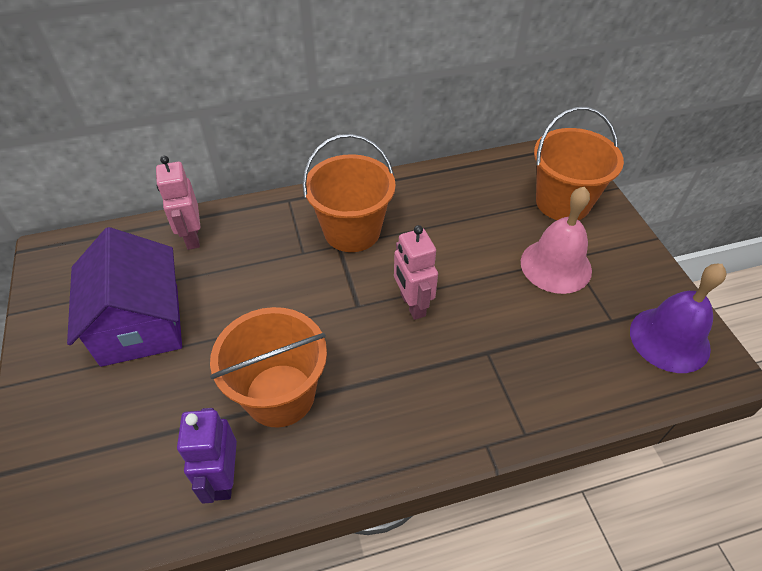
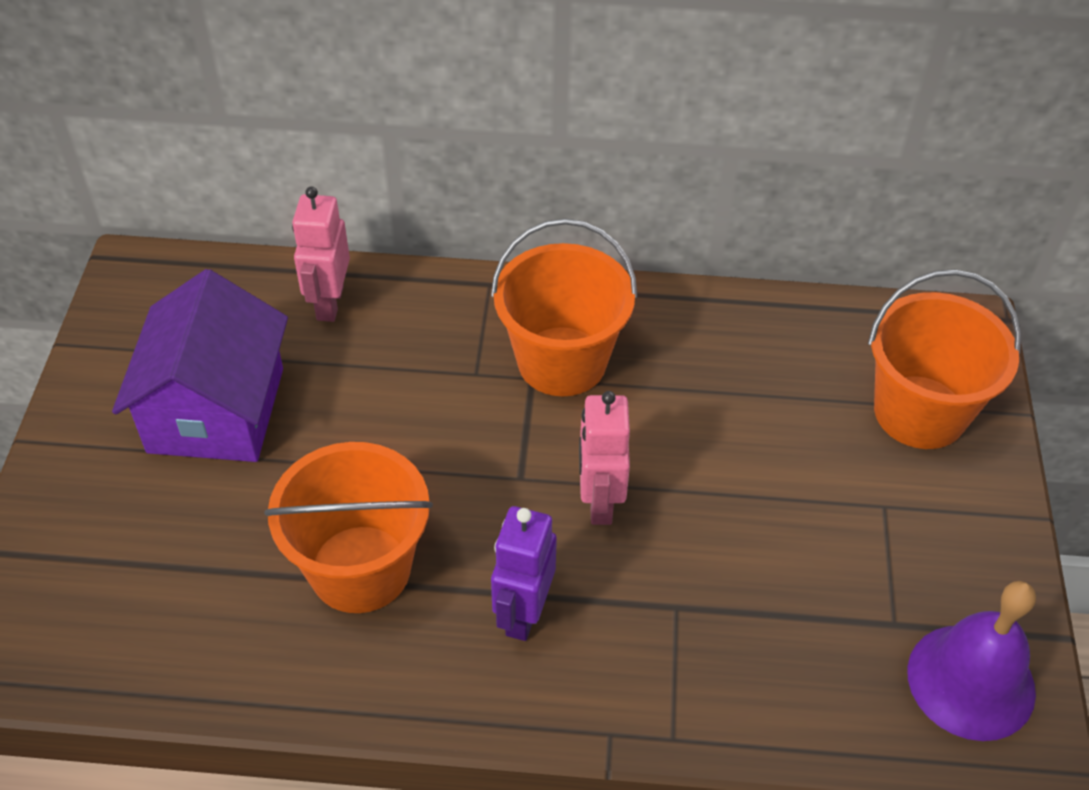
camera: 20 degrees right, 0 degrees up
(223, 478) = (246, 652): purple robot -> purple robot (523, 613)
(556, 266) = (851, 511): pink bell -> none

